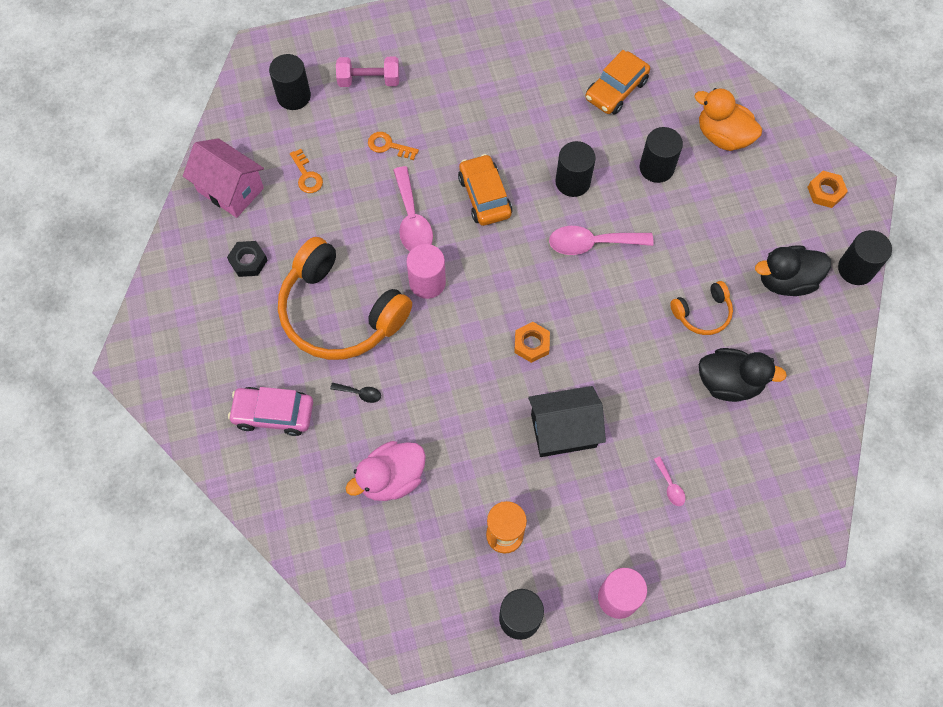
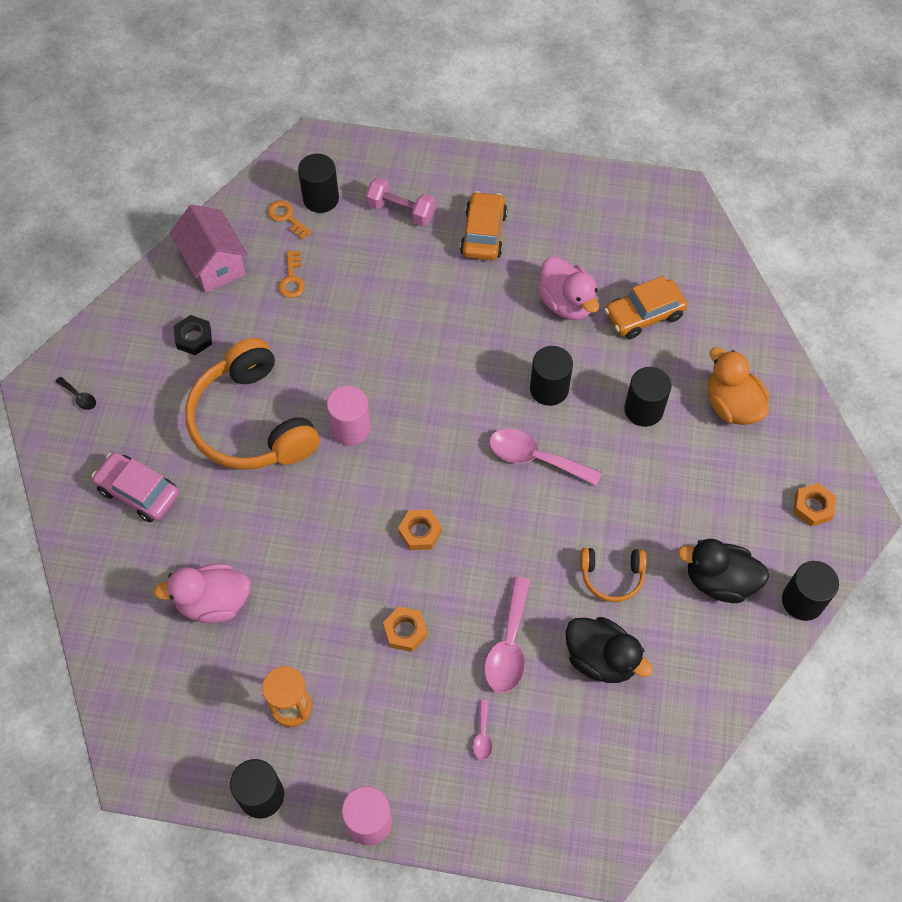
camera: 25 degrees right, 5 degrees down
(360, 393) = (228, 508): black spoon -> black spoon (79, 397)
(389, 146) = (385, 281): orange key -> orange key (287, 218)
(412, 220) = (369, 362): pink spoon -> pink spoon (509, 645)
(484, 196) = (452, 367): orange car -> orange car (483, 233)
(549, 105) = (566, 303): none -> pink duck
(563, 430) = (405, 631): black house -> orange nut

